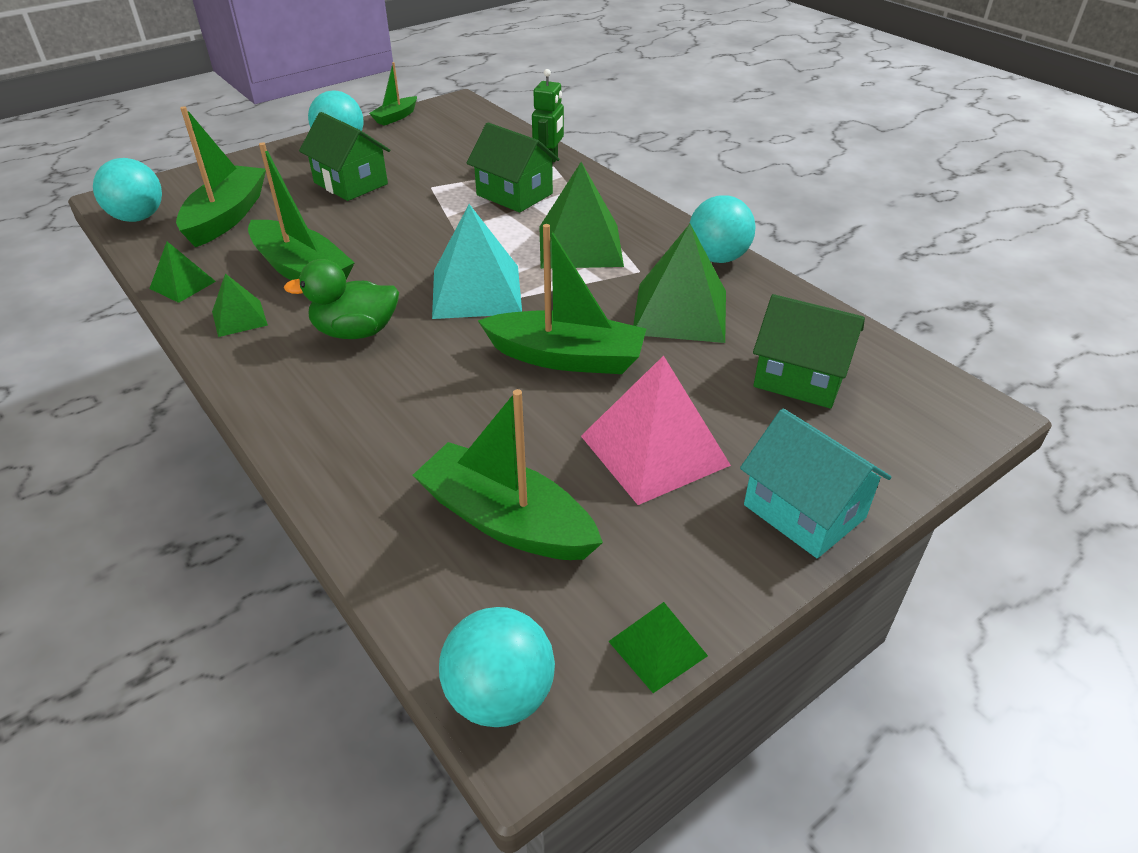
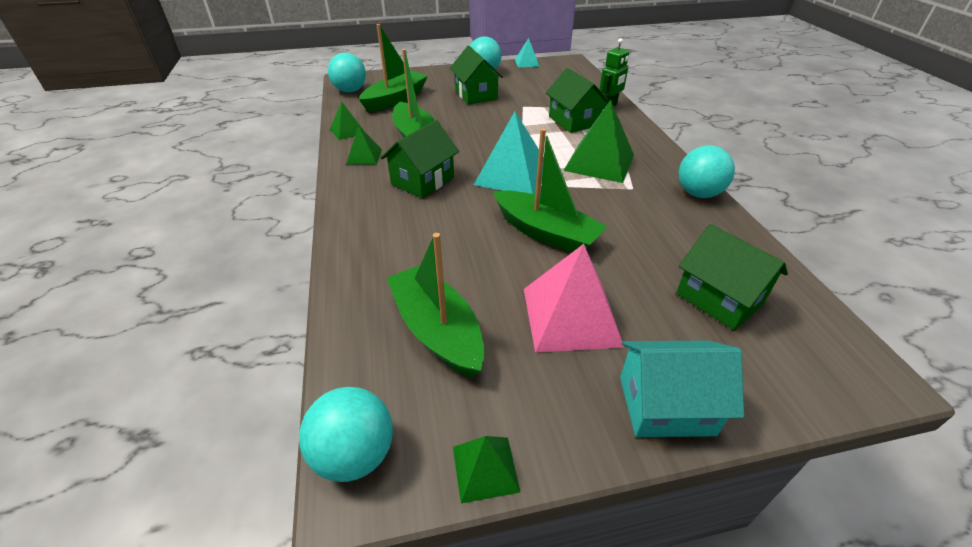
camera: 25 degrees right, 0 degrees up
(355, 332) = (422, 181): green duck -> green house
(396, 117) = (527, 63): green boat -> turquoise pyramid
(680, 312) = (647, 224): green pyramid -> none
(804, 511) = (666, 405): turquoise house -> turquoise house turned 75 degrees counterclockwise

